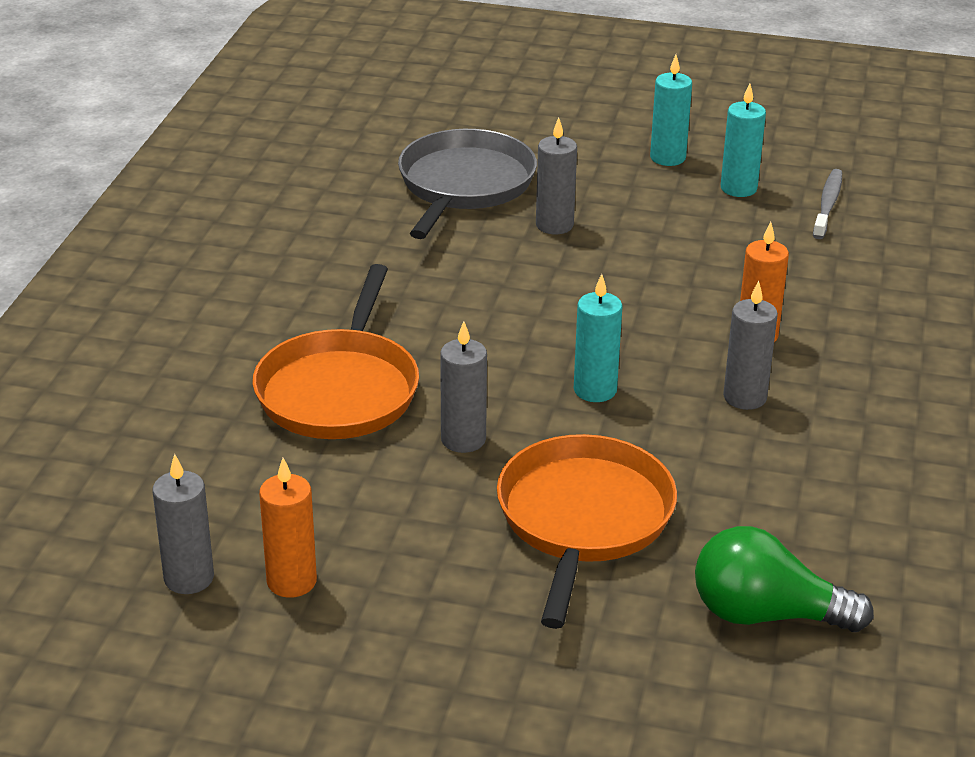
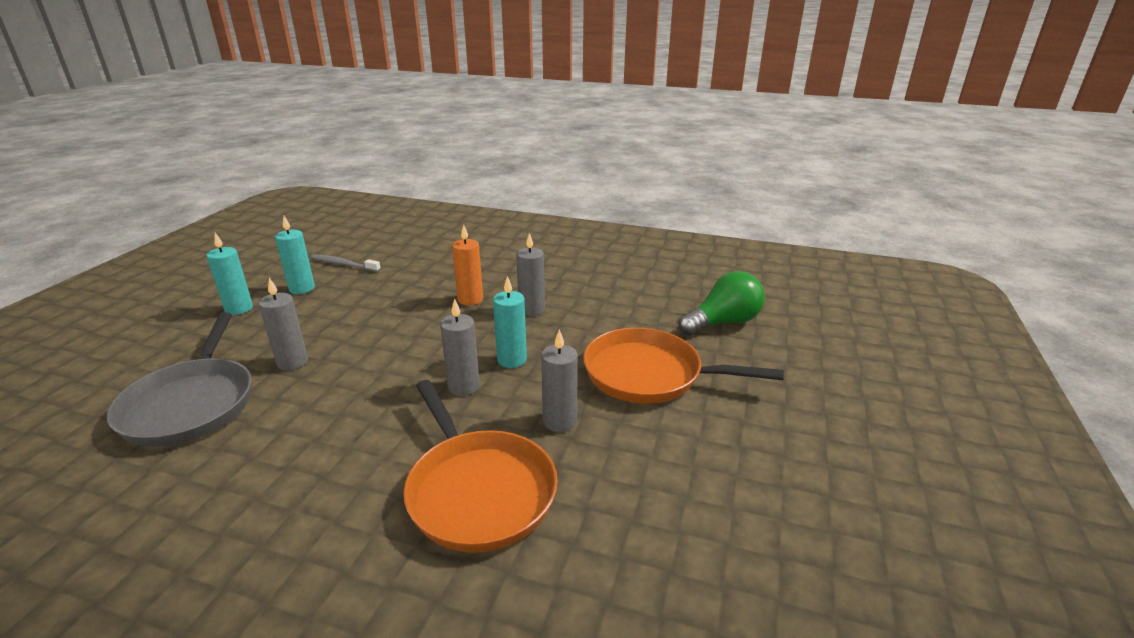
camera: 85 degrees left, 5 degrees down
(189, 578) = (752, 601): grey candle -> grey candle (464, 386)
(291, 581) = (740, 523): orange candle -> none
(340, 389) = (478, 490): orange pan -> orange pan turned 45 degrees clockwise
(464, 185) = (191, 404): grey pan -> grey pan turned 120 degrees counterclockwise
(766, 614) = (723, 323): green light bulb -> green light bulb turned 135 degrees counterclockwise

